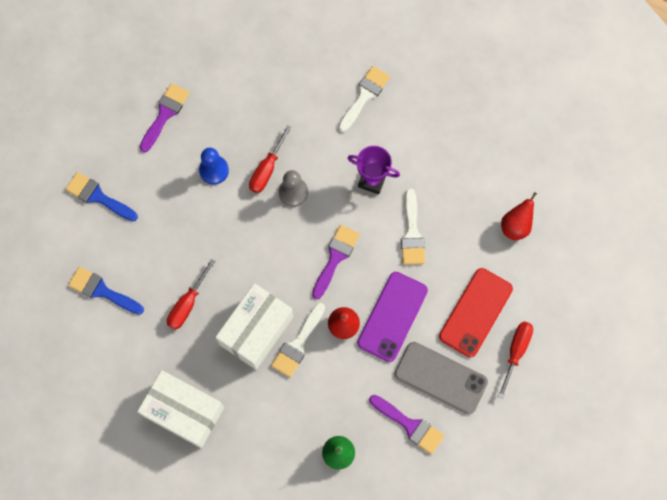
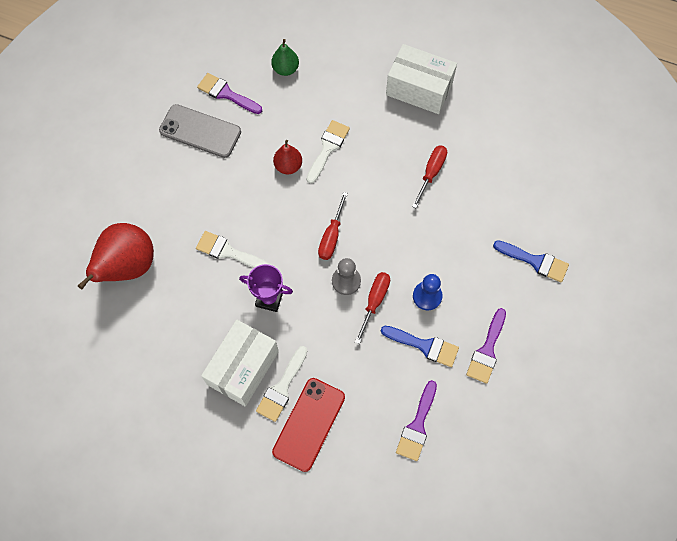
camera: 175 degrees right, 5 degrees down
(102, 291) = (511, 178): blue brush -> blue brush (424, 346)
(256, 330) = (366, 156): white box -> white box (243, 368)
(335, 258) = (300, 223): purple brush -> purple brush (417, 425)
(392, 316) = (244, 177): purple phone -> none
(412, 233) = (228, 252): white brush -> white brush turned 60 degrees counterclockwise
(476, 312) = (168, 186): red phone -> red phone (309, 424)
(515, 226) = (128, 266): red pear -> red pear, size x1.90
(516, 352) = (133, 156): red screwdriver -> red screwdriver (331, 236)

